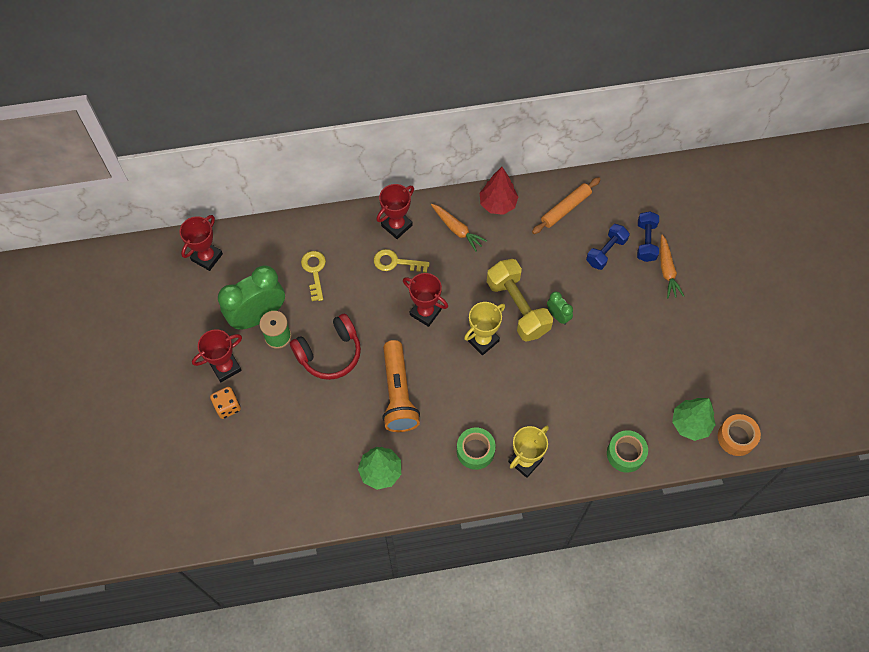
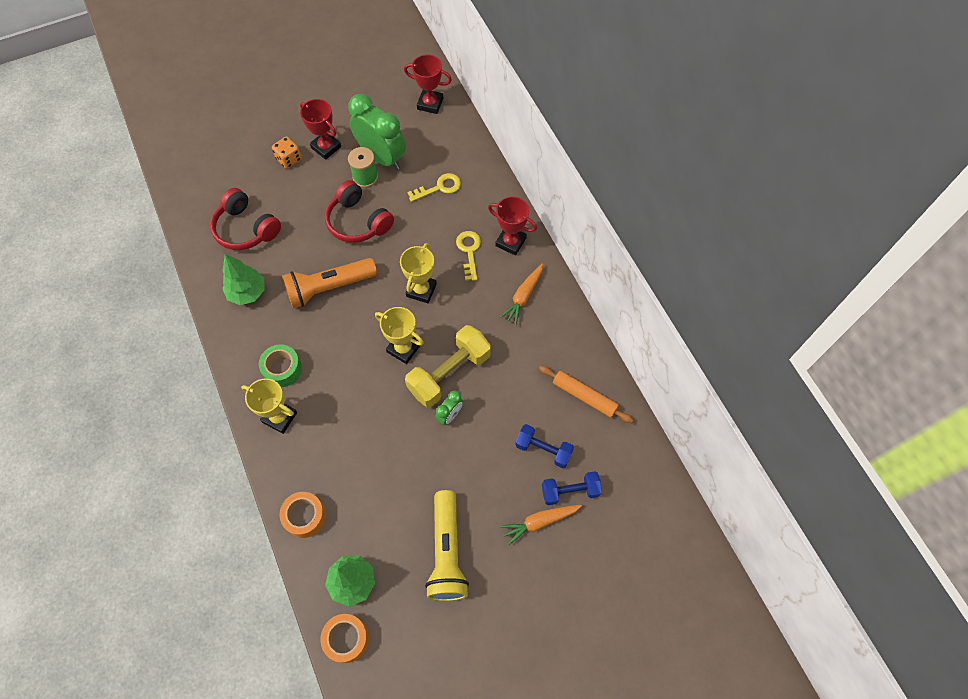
camera: 75 degrees right, 0 degrees up
(302, 463) = (246, 228): none -> red headphones
(425, 312) = (421, 290): red trophy -> yellow trophy
(498, 204) = (566, 327): red tree -> none
(625, 454) = (305, 516): green tape -> orange tape
(679, 345) = (447, 552): none -> yellow flashlight

